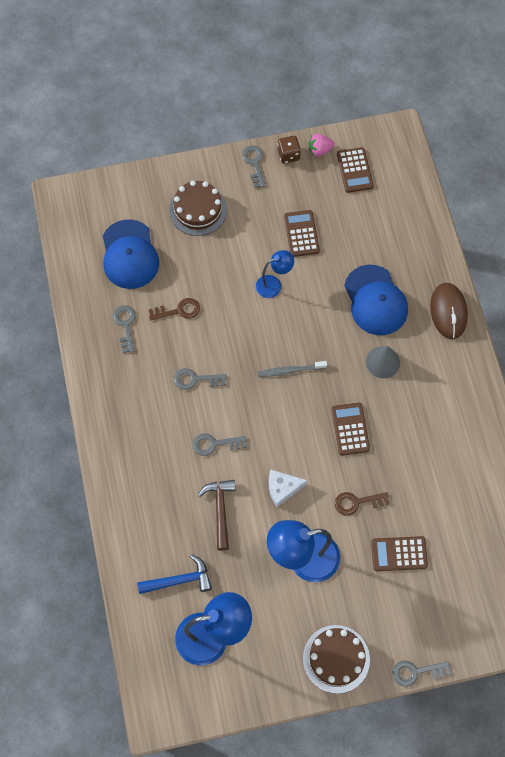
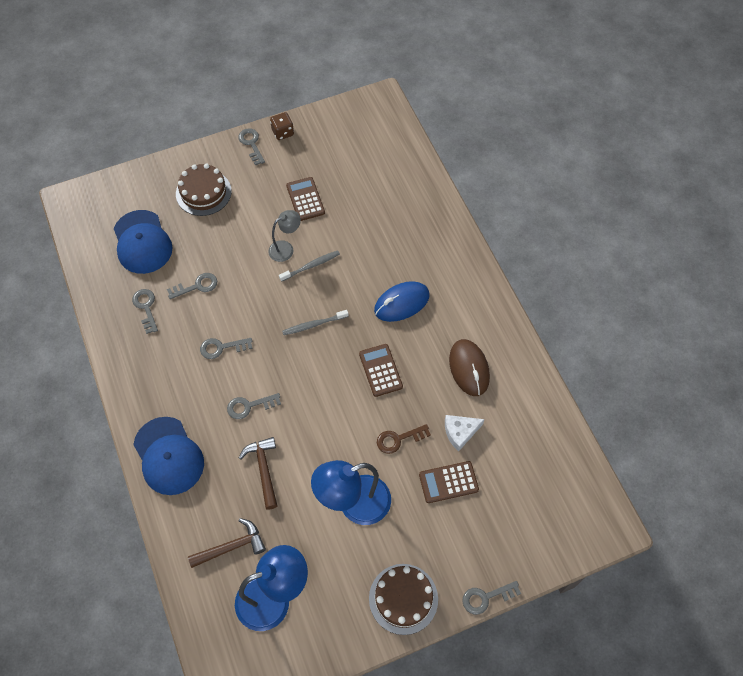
camera: 10 degrees left, 5 degrees down
(179, 310) = (197, 286): brown key -> grey key
(179, 580) = (231, 547): blue hammer -> brown hammer
(274, 284) = (286, 248): blue lamp -> grey lamp
(282, 488) = (323, 438): white cheese -> white cheese (460, 432)
(296, 307) = (311, 266): none -> grey toothbrush
(319, 150) = (311, 124): pink strawberry -> none
(354, 170) = (346, 137): brown calculator -> none
(375, 300) = (385, 248): blue cap -> blue cap (168, 456)
(383, 362) = (401, 303): grey cone -> blue mouse
(448, 312) = (455, 248): brown mouse -> brown mouse (469, 368)

